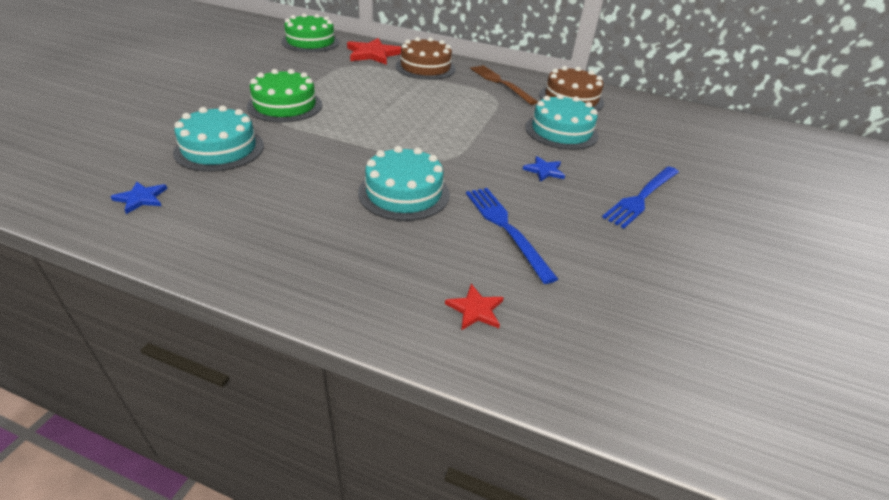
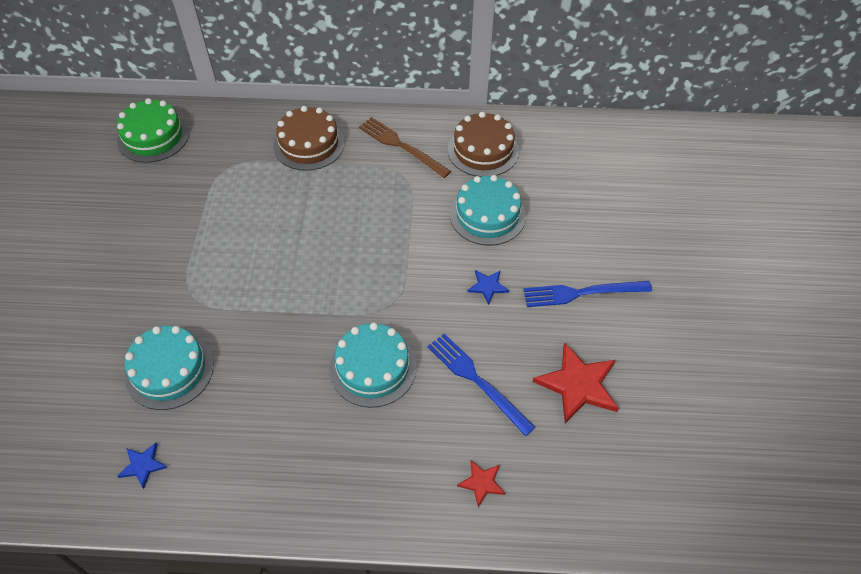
camera: 15 degrees left, 15 degrees up
(285, 105) = (193, 275): green cake -> none
(373, 54) = (238, 136): red star -> red star (578, 384)
(642, 197) = (582, 293): blue fork -> blue fork turned 60 degrees clockwise

